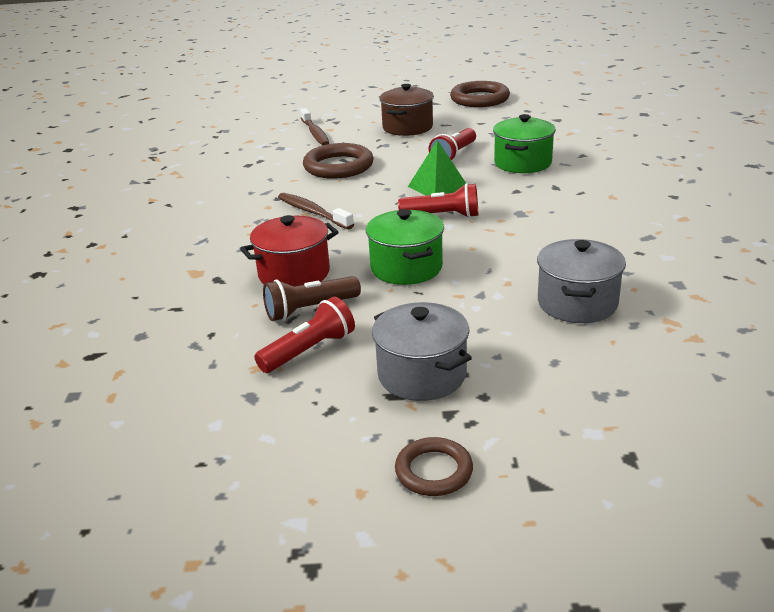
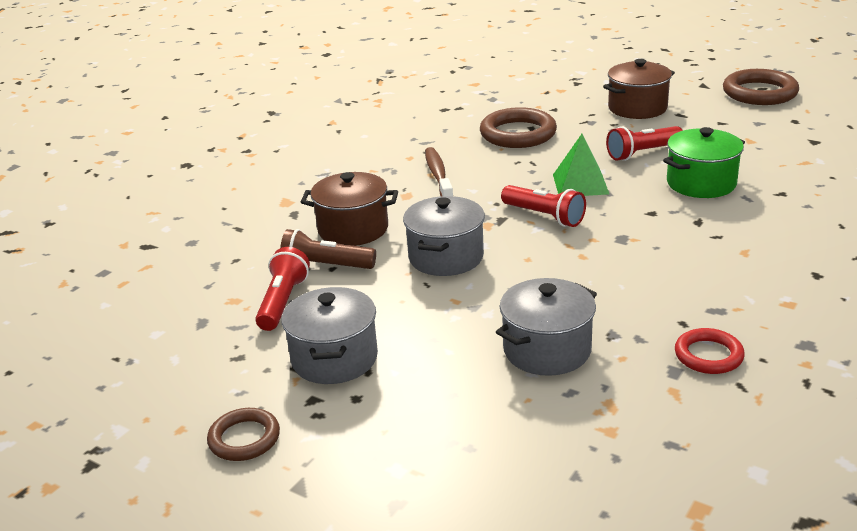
camera: 35 degrees right, 0 degrees up
(294, 273) = (353, 229): red pot -> brown pot
(309, 350) = (283, 302): red flashlight -> red flashlight turned 75 degrees counterclockwise
(315, 133) = (541, 91): brown toothbrush -> none
(406, 268) = (446, 257): green pot -> grey pot
(684, 266) = (708, 355): none -> red ring

